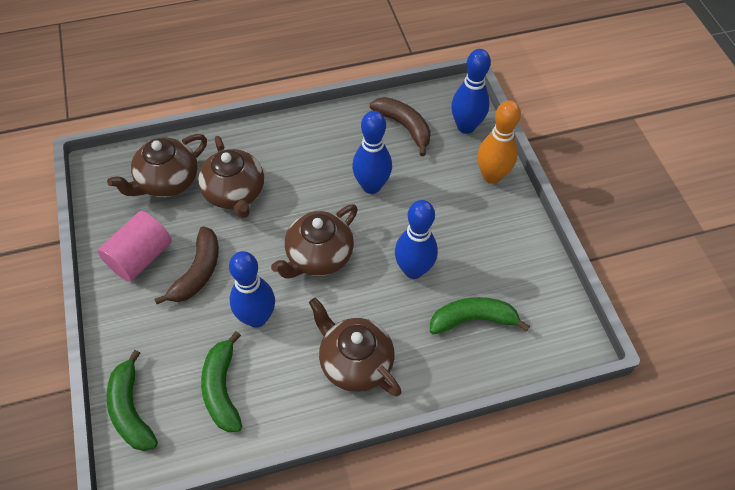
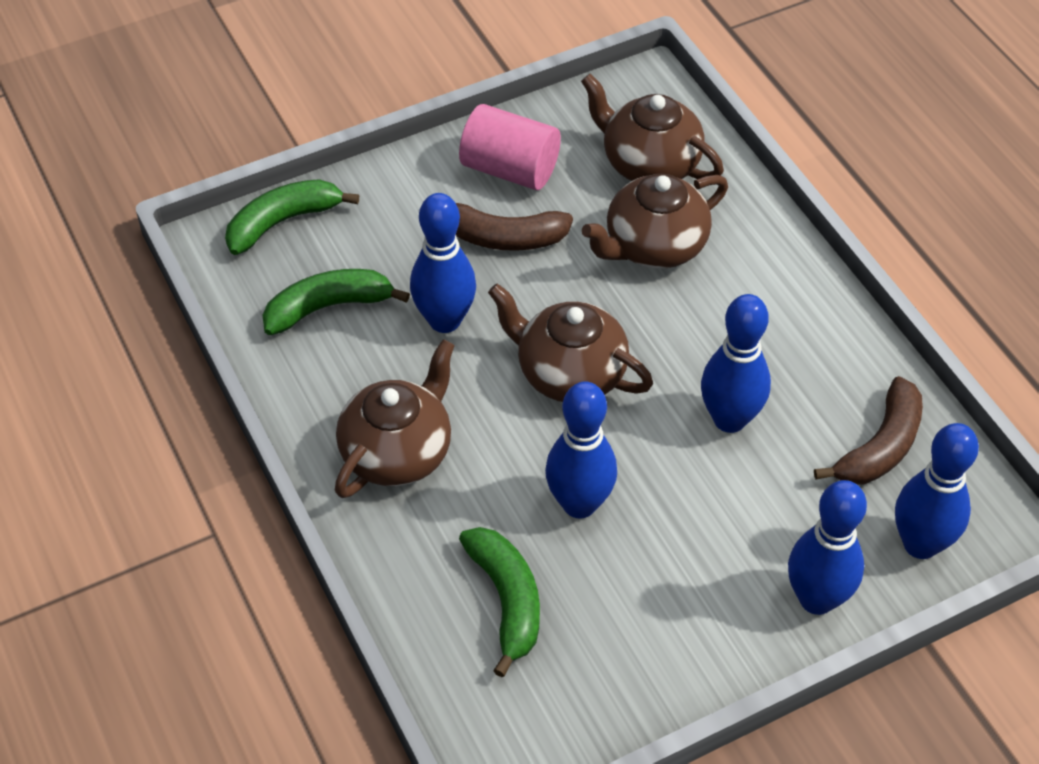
camera: 80 degrees right, 5 degrees down
(491, 176) = (816, 599): orange bowling pin -> blue bowling pin

